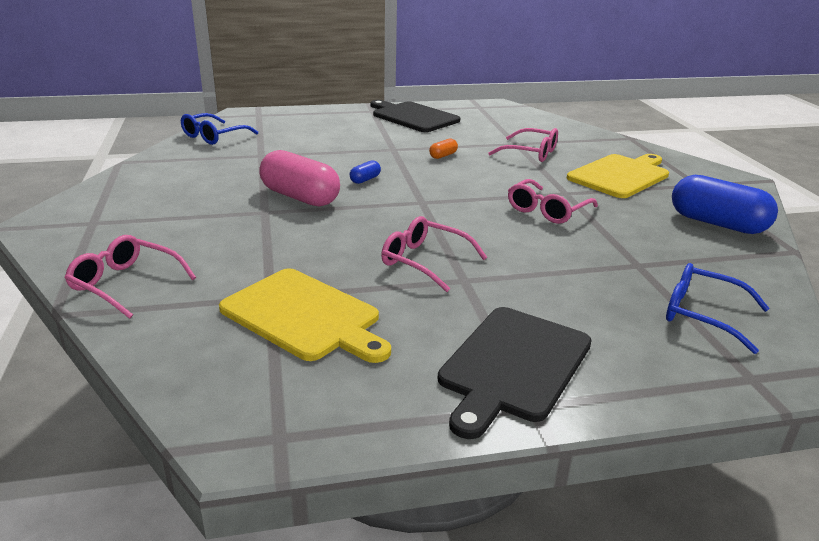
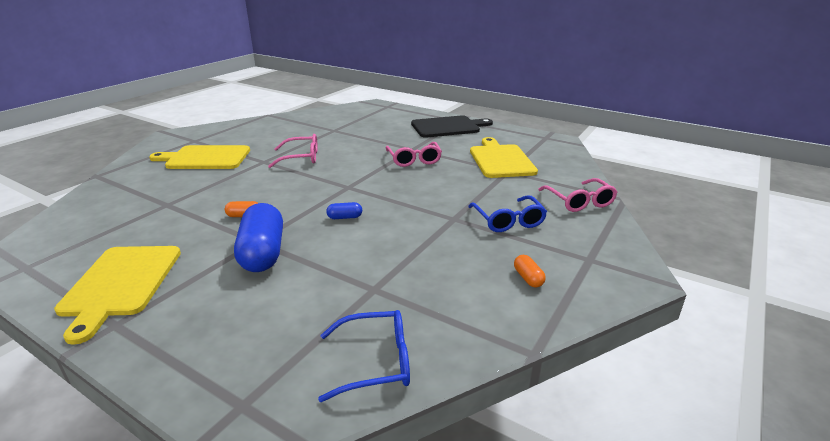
camera: 135 degrees left, 0 degrees up
(147, 192) = (528, 278): none -> orange capsule
(300, 197) = (413, 221): pink capsule -> none
(413, 117) = (120, 284): black cutting board -> yellow cutting board
(530, 153) = (190, 192): pink glasses -> none
(702, 315) = (358, 116): blue glasses -> blue glasses (508, 221)
(717, 223) = (255, 128): blue capsule -> blue capsule (262, 253)

